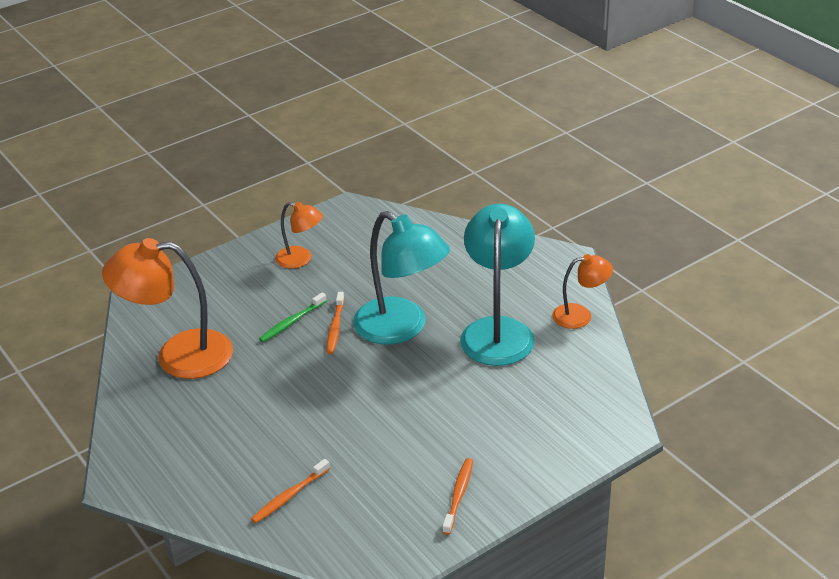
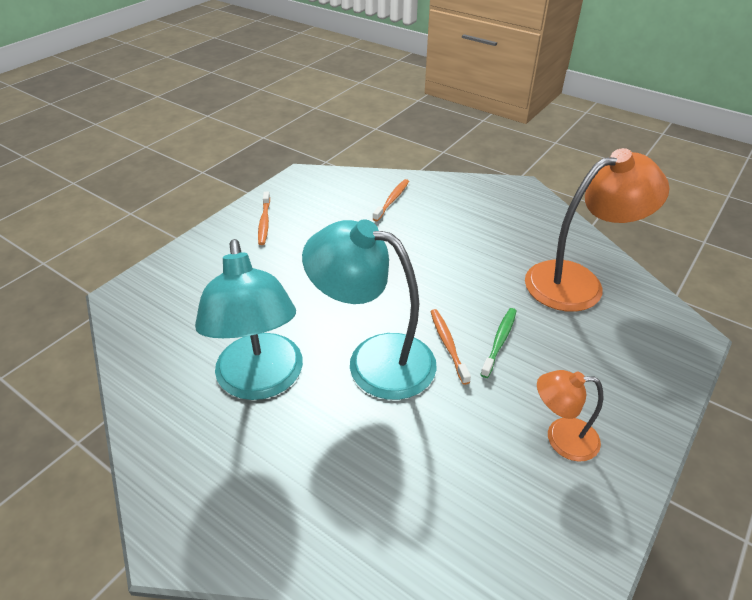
camera: 160 degrees right, 5 degrees up
(580, 315) = (158, 428): orange lamp -> none

